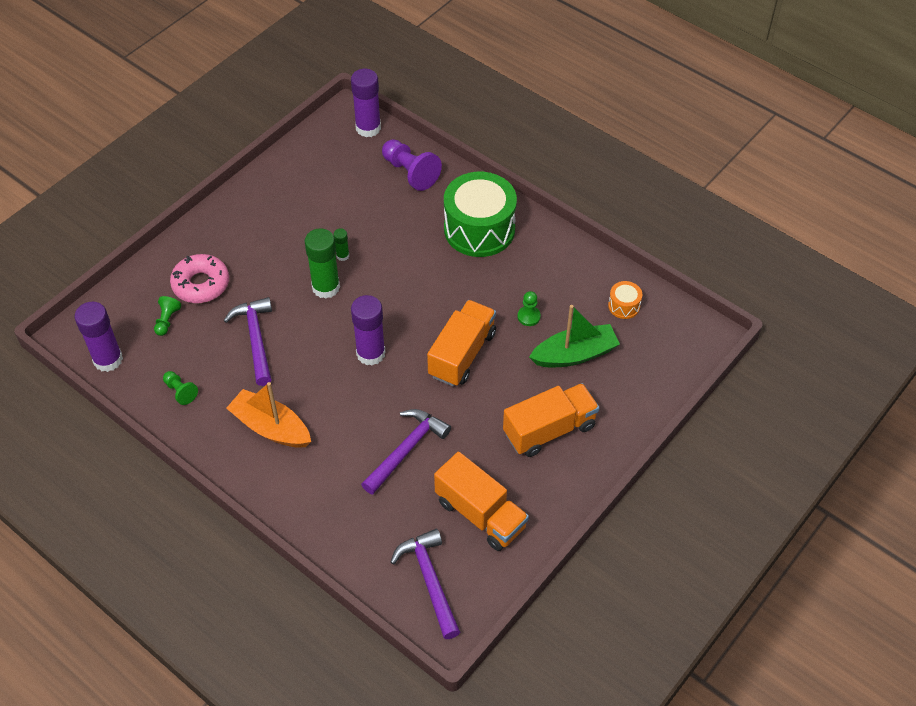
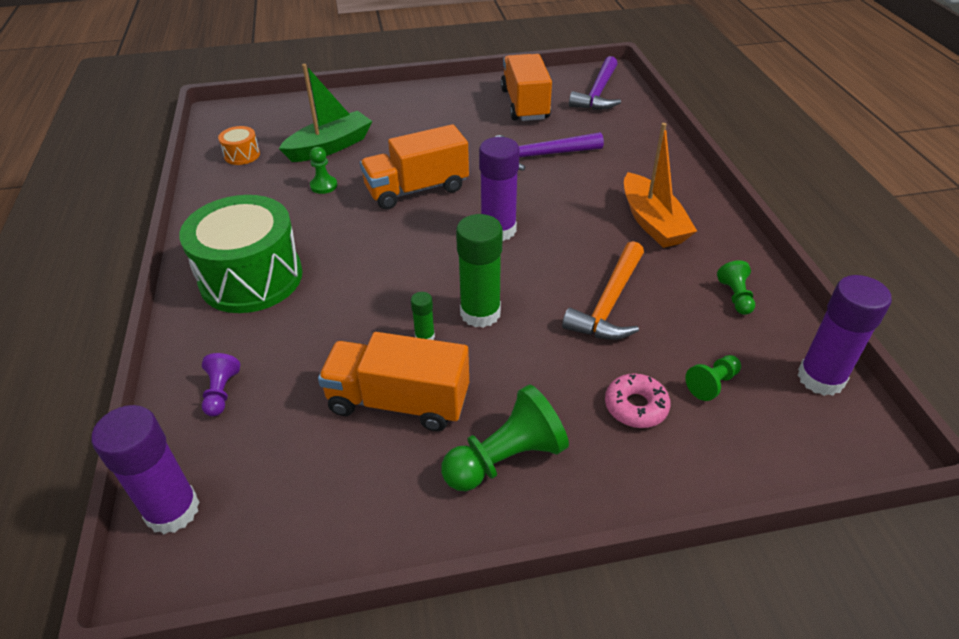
camera: 140 degrees left, 10 degrees down
(201, 284) = (636, 406): pink donut -> pink donut, size x0.66
(247, 224) = (506, 459): none -> green pawn
(255, 339) = (609, 303): purple hammer -> orange hammer
(410, 172) = (221, 392): purple pawn -> purple pawn, size x0.54
(549, 430) = (416, 119): orange truck -> orange truck (398, 402)
(574, 354) = (330, 147): green boat -> green boat turned 120 degrees clockwise

